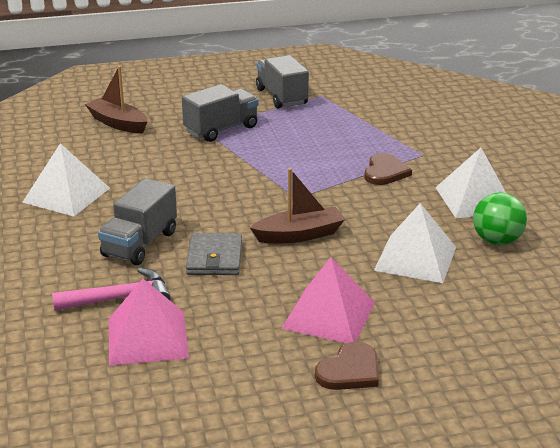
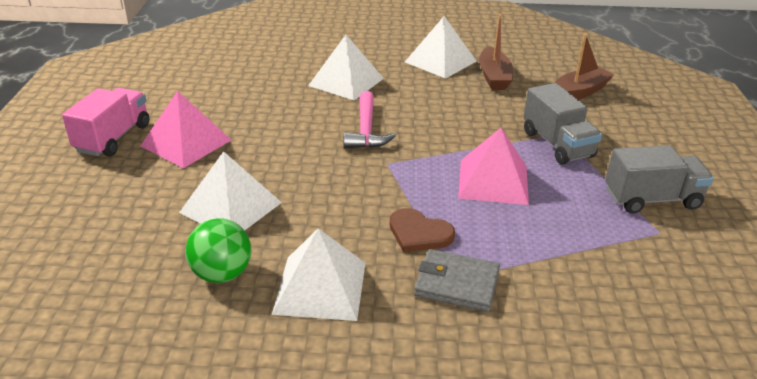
camera: 105 degrees right, 5 degrees up
(120, 298) = (277, 68): pink hammer -> pink hammer (366, 130)
(140, 244) = (346, 82): grey truck -> white pyramid
(147, 338) = (223, 73): pink pyramid -> pink pyramid (493, 181)
(214, 258) = (305, 108): grey wallet -> grey wallet (457, 284)
(299, 235) = (315, 152): brown boat -> brown boat (494, 77)
(350, 371) = (113, 138): brown heart -> pink truck

